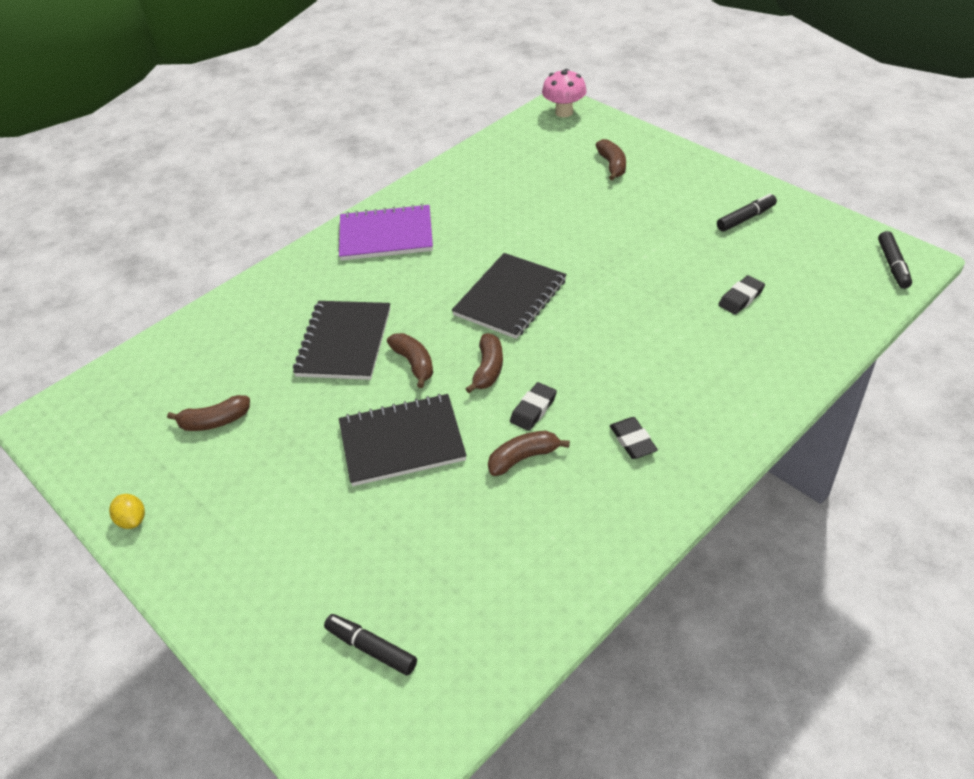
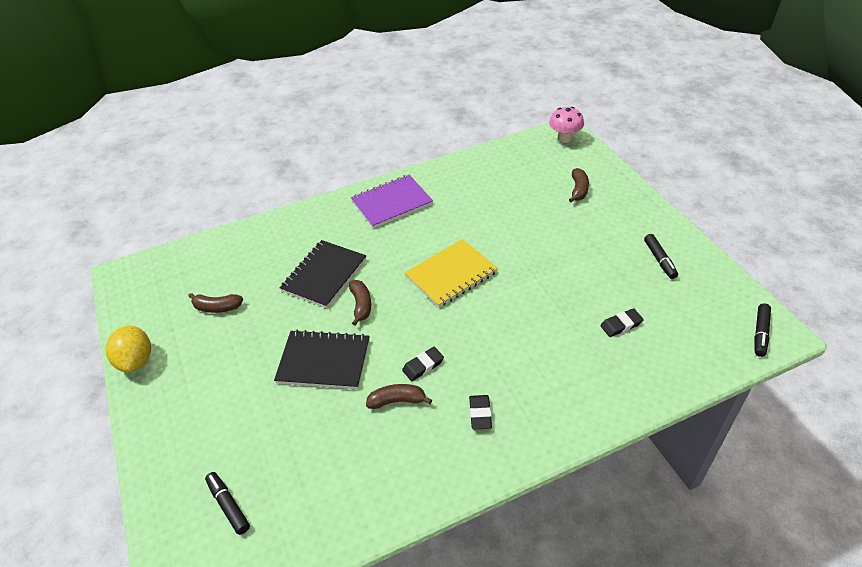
camera: 20 degrees right, 0 degrees up
(132, 520) = (136, 360): yellow lemon -> yellow lemon, size x1.86
(386, 235) = (391, 203): purple notebook -> purple notebook turned 45 degrees counterclockwise
(488, 369) = (408, 325): brown banana -> none
(510, 298) = (451, 274): black notebook -> yellow notebook
(746, 218) = (659, 260): black marker -> black marker turned 90 degrees clockwise

